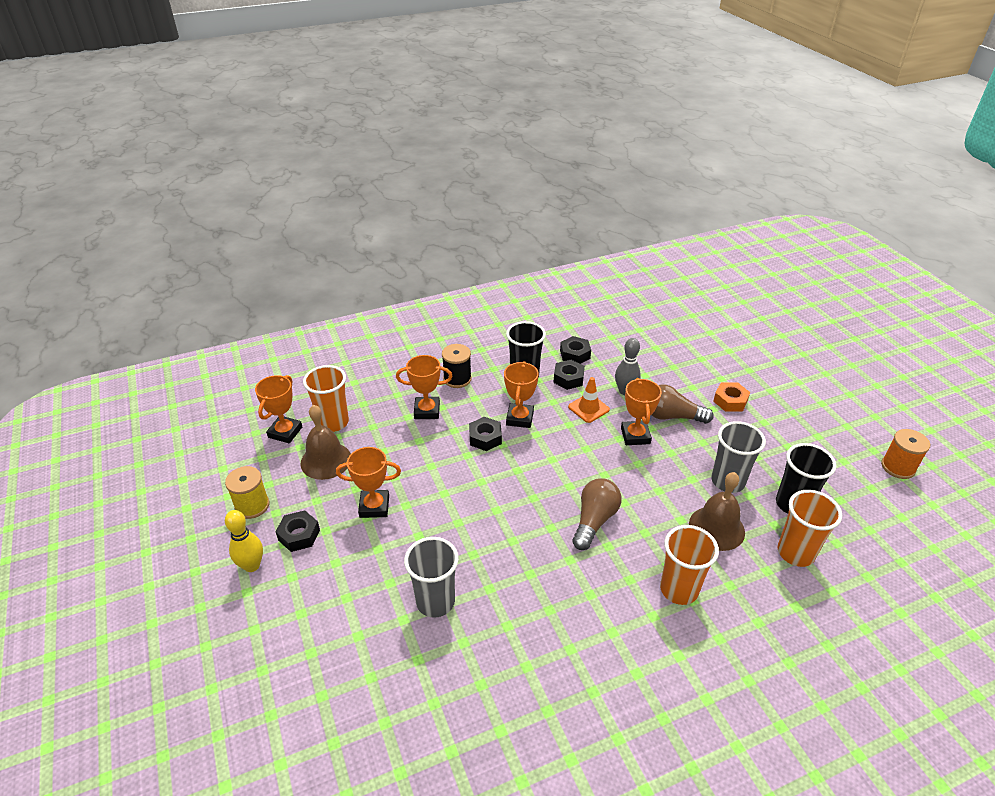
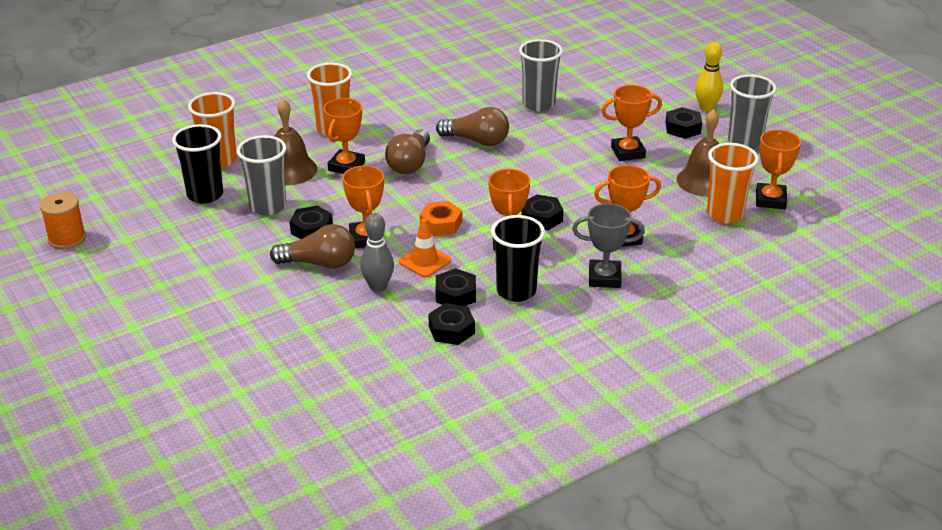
camera: 170 degrees right, 5 degrees down
(252, 505) = (744, 142): yellow spool -> grey cup
(457, 379) = (604, 278): black spool -> grey trophy
(521, 546) = (477, 141): none -> brown light bulb
(659, 525) = (346, 166): none -> orange trophy
(683, 450) = (312, 229): none -> black nut
(730, 401) = (239, 289): orange nut -> orange nut (441, 224)

